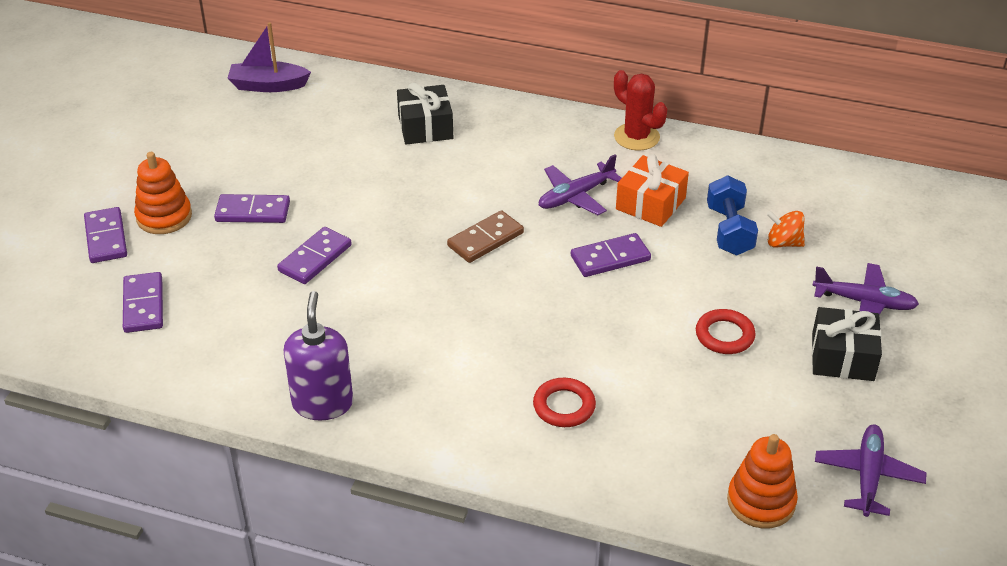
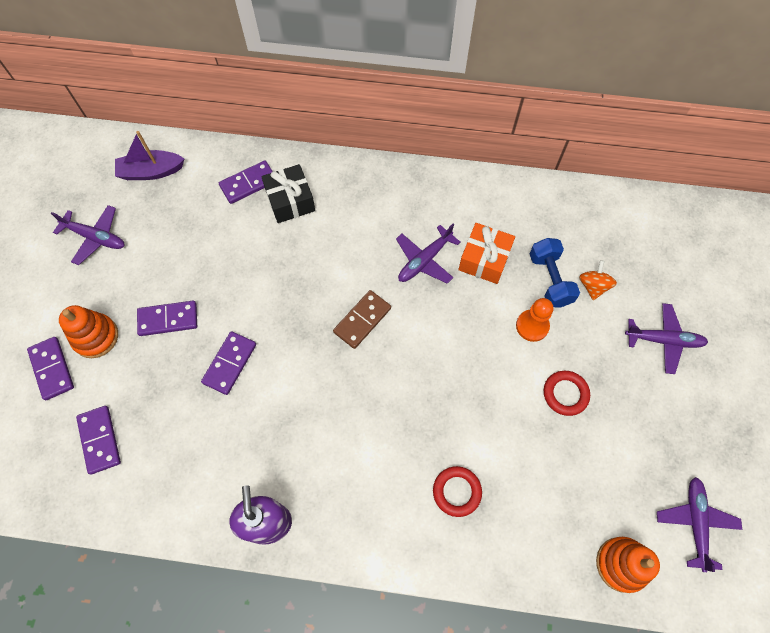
camera: 10 degrees left, 25 degrees up
(188, 133) = (95, 237): none -> purple plane
(610, 258) = (463, 325): purple domino -> purple domino (248, 184)
(636, 137) = (460, 187): red cactus -> none
(696, 269) = (532, 326): none -> orange pawn
(783, 243) = (593, 286): orange spinning top -> orange spinning top turned 90 degrees clockwise
(842, 357) = (657, 401): black gift -> none

